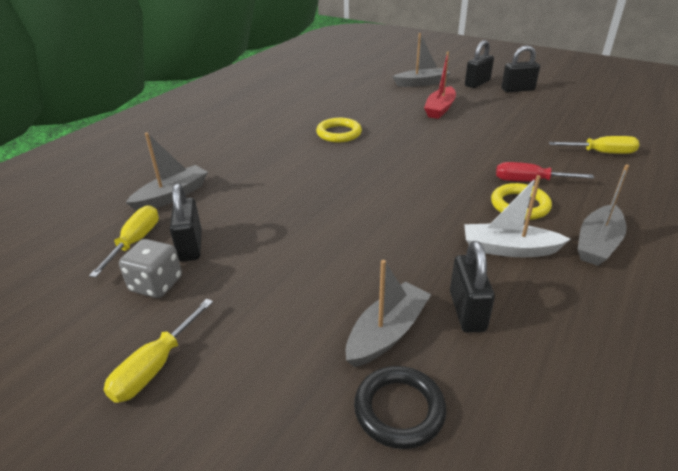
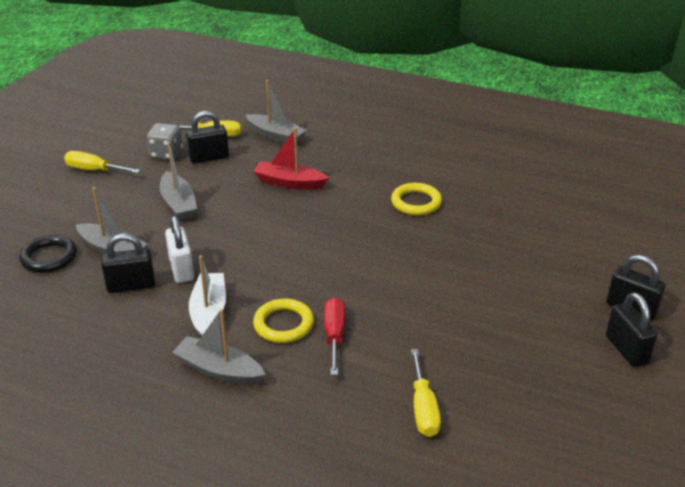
camera: 80 degrees right, 0 degrees up
(421, 83) = (602, 256): grey boat -> grey boat (178, 204)
(433, 269) = (181, 269): none -> white padlock
(440, 109) = (514, 272): red boat -> red boat (289, 183)

